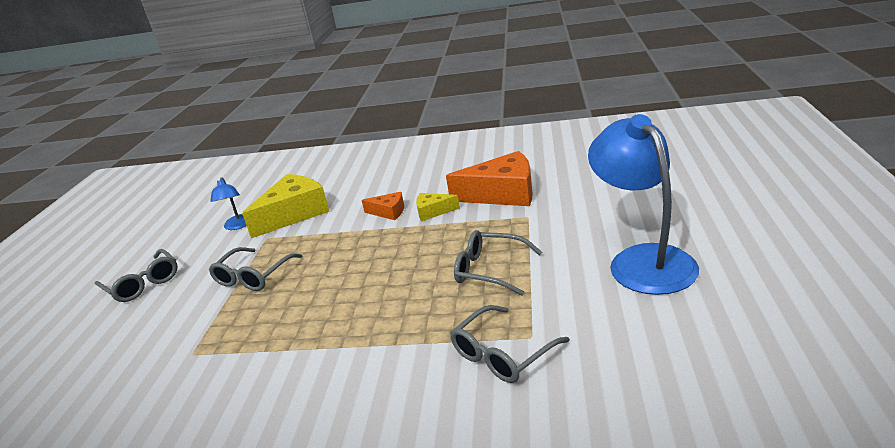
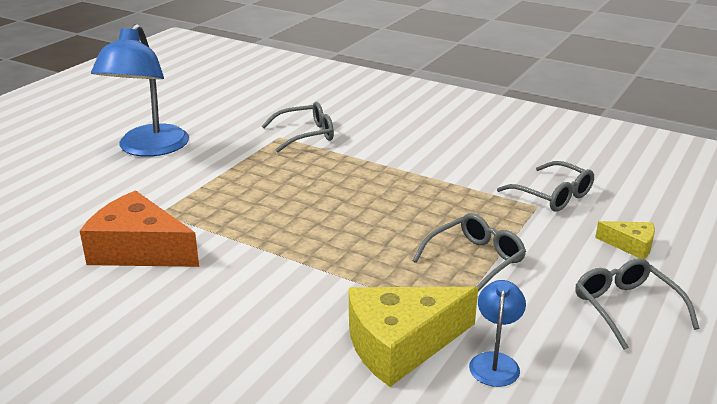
camera: 160 degrees left, 0 degrees up
(389, 212) = (277, 284): orange cheese -> none
(433, 211) = (231, 260): yellow cheese -> yellow cheese (630, 245)
(490, 270) = (253, 180): grey glasses -> grey glasses (552, 195)

